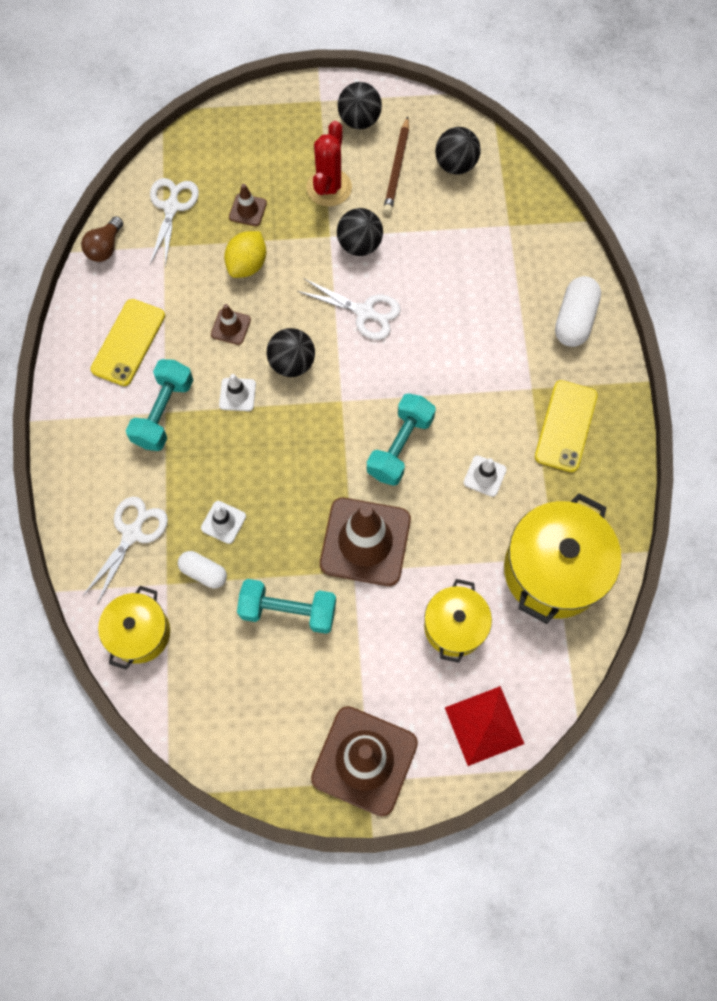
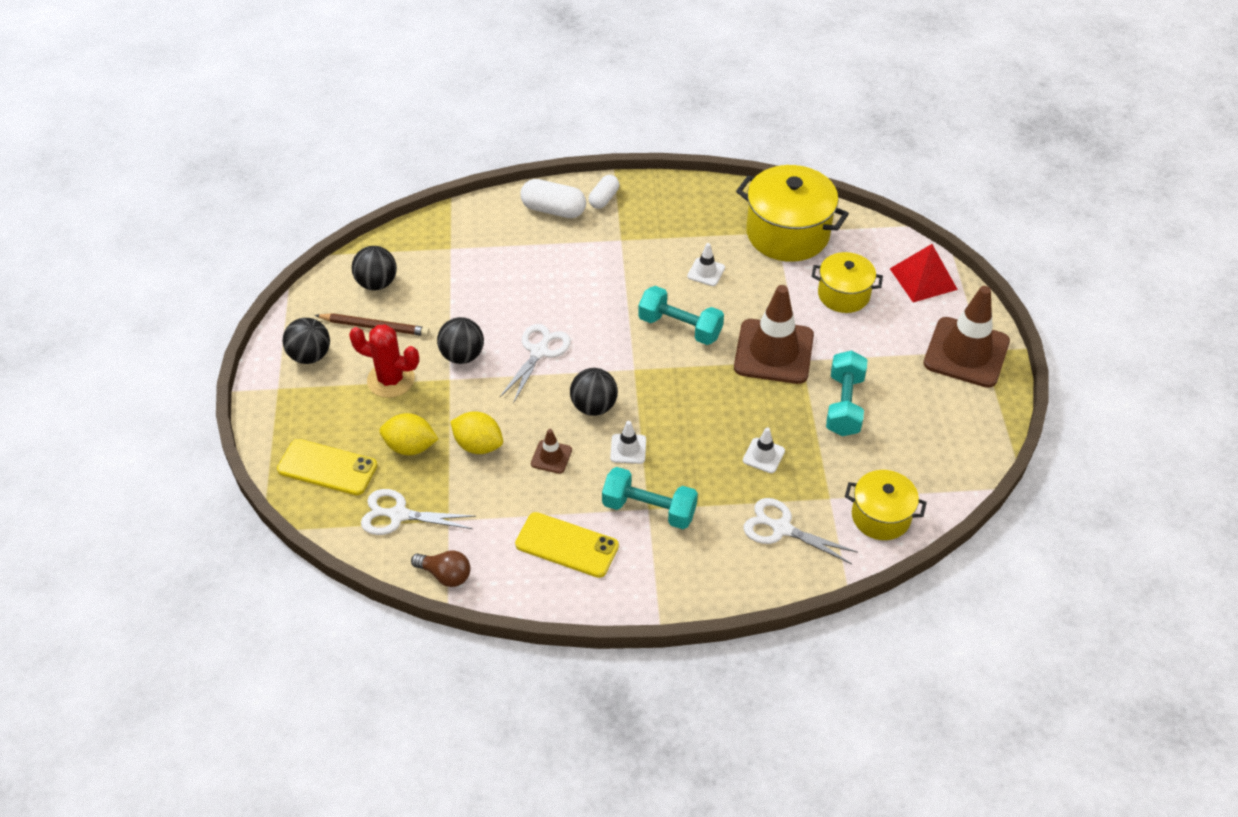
camera: 90 degrees left, 20 degrees down
(204, 572) = (815, 469): white capsule -> white capsule (604, 199)
(248, 210) = (410, 447): brown traffic cone -> yellow lemon
(566, 426) = (657, 220): yellow phone -> yellow phone (327, 467)

